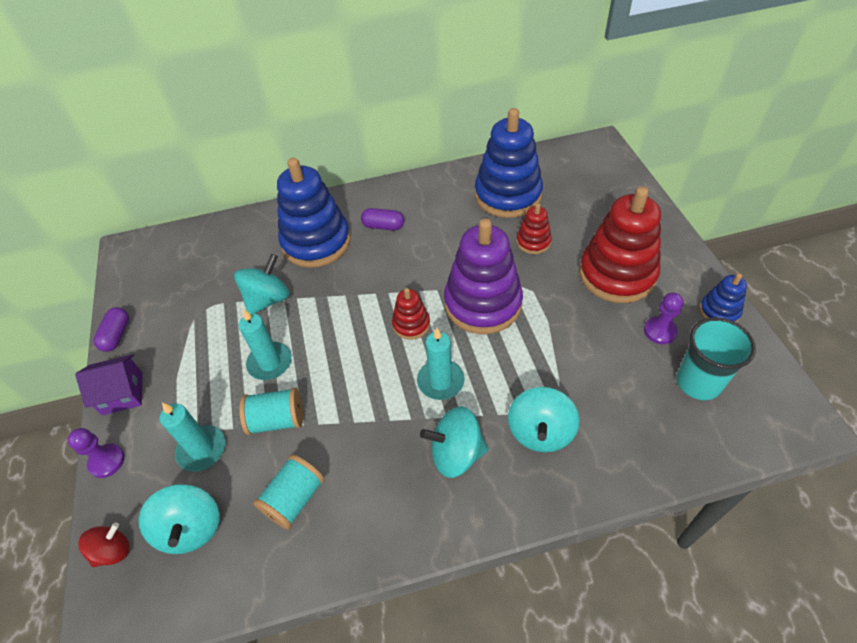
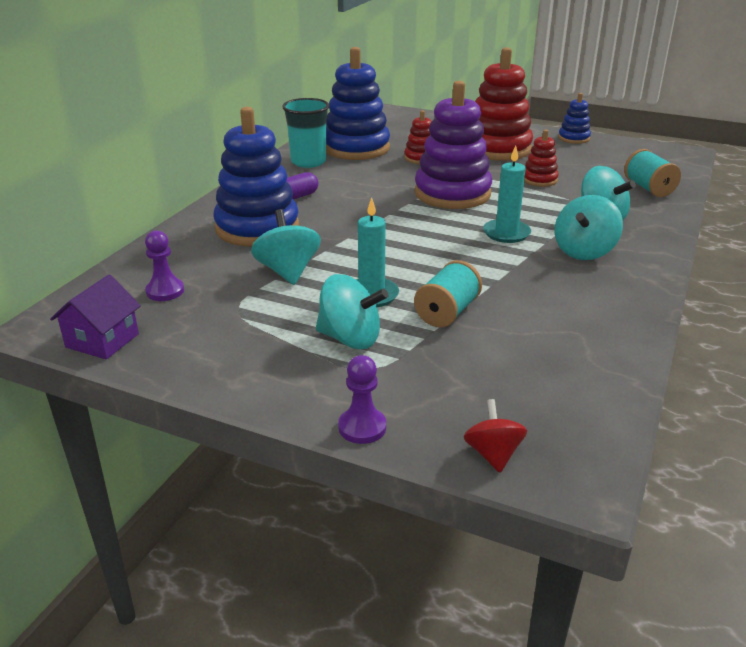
camera: 55 degrees left, 20 degrees down
(117, 335) = (177, 371): purple capsule -> none
(122, 393) = (276, 390): purple house -> purple house (102, 340)
(191, 528) = (518, 396): turquoise spinning top -> turquoise spinning top (350, 338)
(202, 450) = (428, 362): turquoise candle -> none
(294, 499) = (547, 331): turquoise spool -> turquoise spool (648, 188)
(411, 324) = (429, 224): red stacking toy -> red stacking toy (539, 180)
(660, 331) = (565, 157): purple pawn -> purple pawn (165, 291)
(698, 382) = (621, 163): turquoise cup -> turquoise cup (308, 162)

